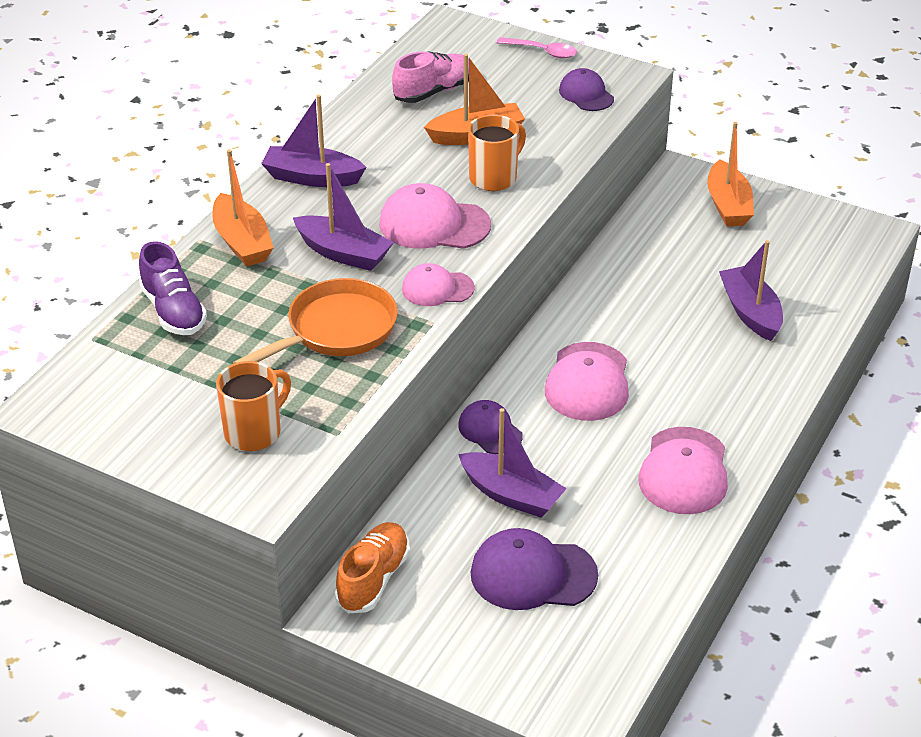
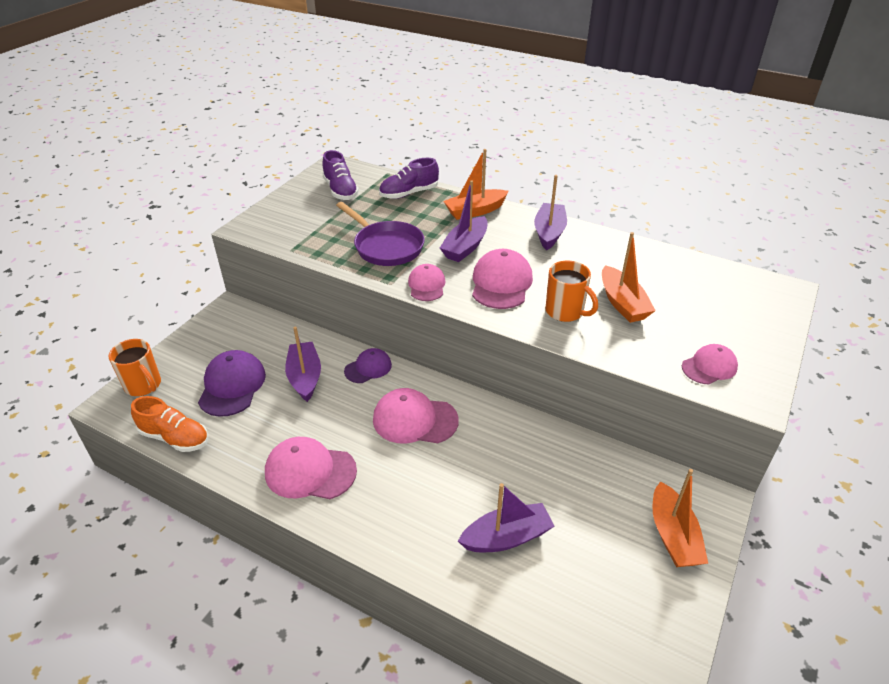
camera: 90 degrees right, 0 degrees up
(147, 392) = (340, 190): none -> purple shoe
(254, 432) = (299, 223): orange mug -> orange mug (143, 385)
(336, 330) = (386, 246): orange pan -> purple pan
(373, 579) = (249, 320): orange shoe -> orange shoe (175, 437)
(433, 91) = (678, 282): pink shoe -> none
(511, 495) = (305, 377): purple boat -> purple boat turned 135 degrees clockwise
(542, 52) = (770, 342): pink spoon -> none
(586, 94) = (709, 367): purple cap -> pink cap
(728, 205) = (673, 535): orange boat -> orange boat turned 90 degrees counterclockwise

